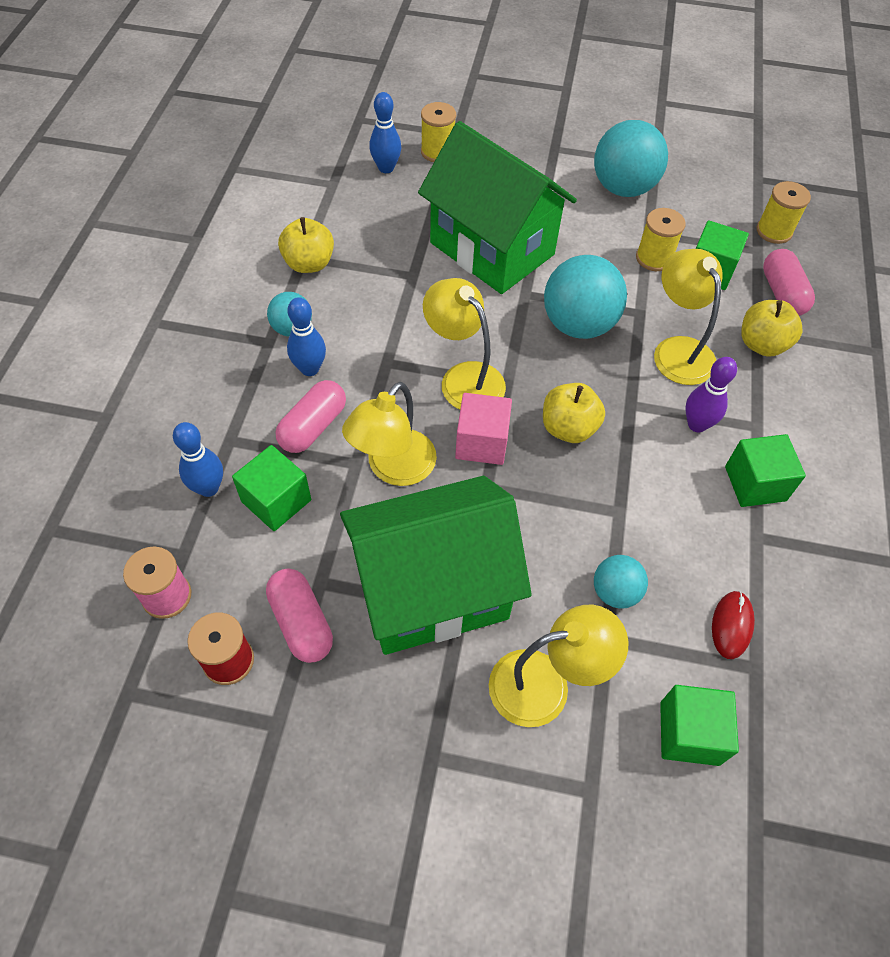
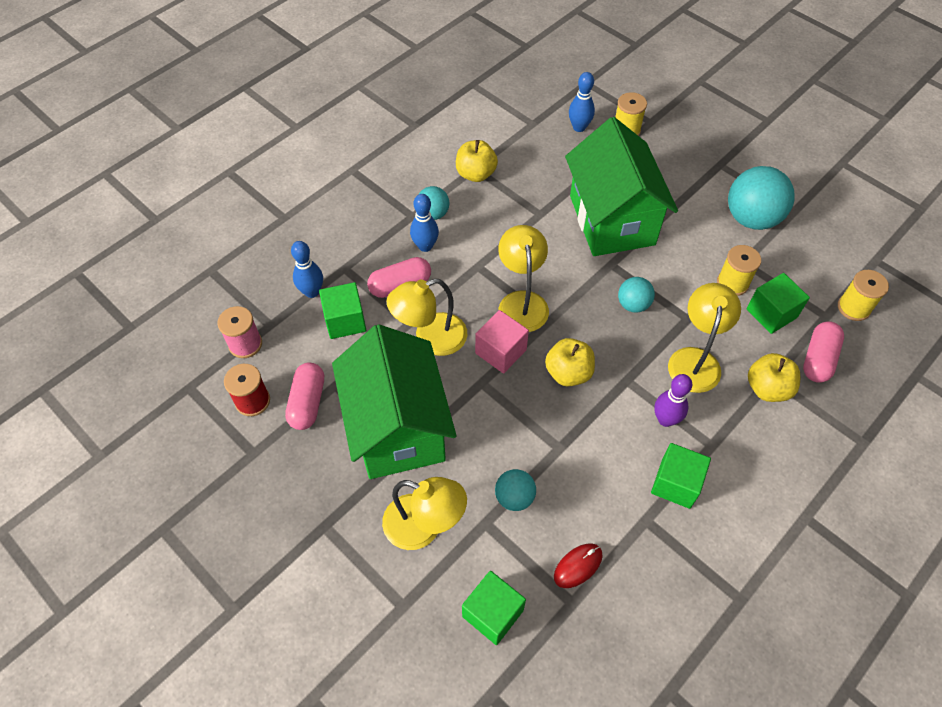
camera: 35 degrees right, 0 degrees up
(432, 590) = (398, 428): green house -> green house turned 60 degrees clockwise
(578, 324) = (633, 304): turquoise ball -> turquoise ball, size x0.54

